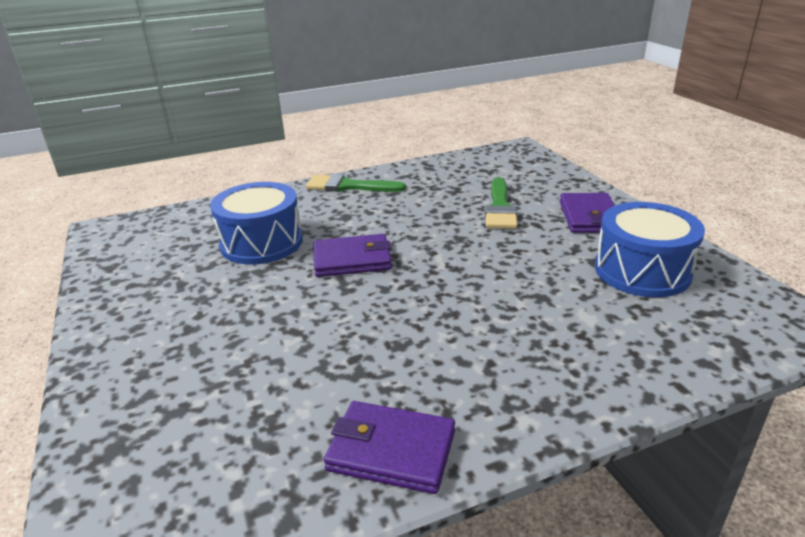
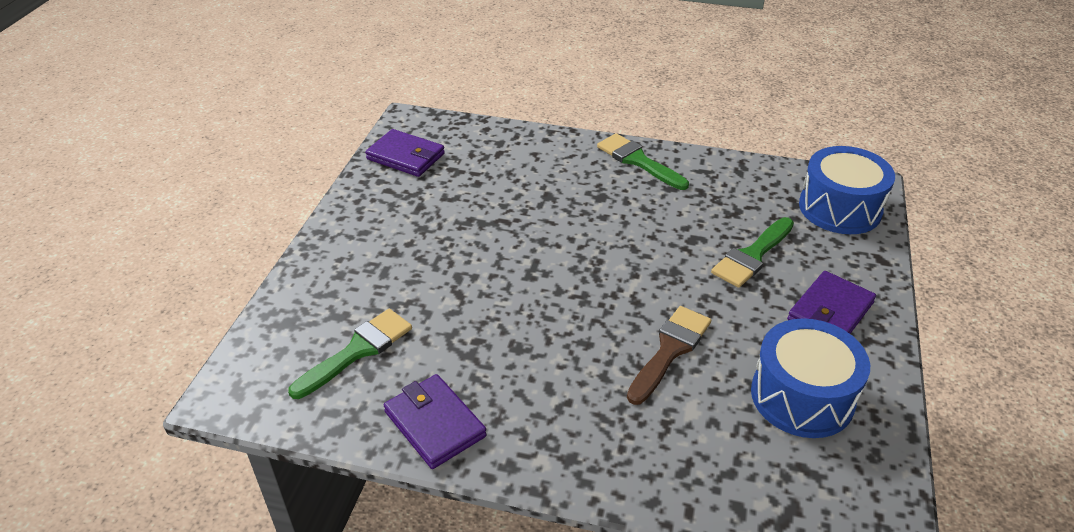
camera: 35 degrees right, 10 degrees up
(233, 431) = (357, 351): none -> green brush
(261, 243) = (508, 193): blue drum -> blue drum (840, 208)
(352, 260) = (561, 248): purple wallet -> purple wallet (406, 156)
(521, 287) = (670, 350): none -> brown brush

